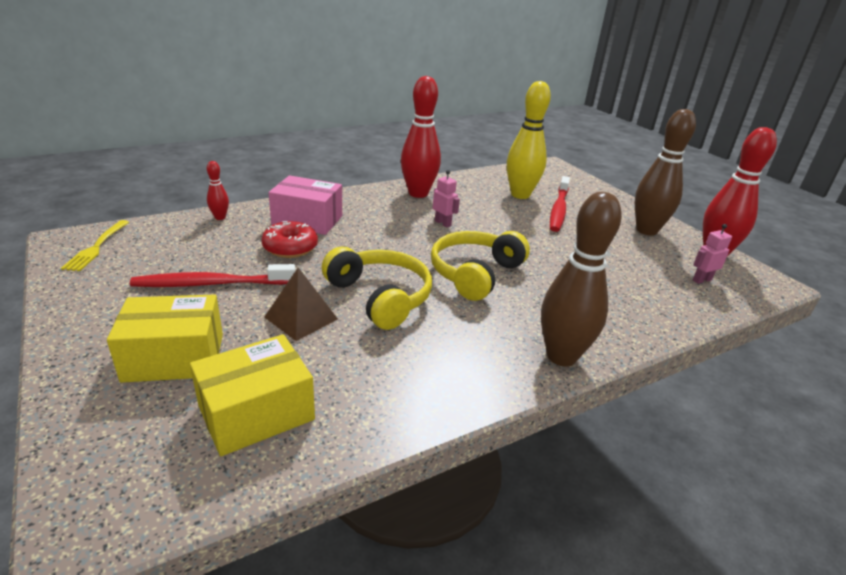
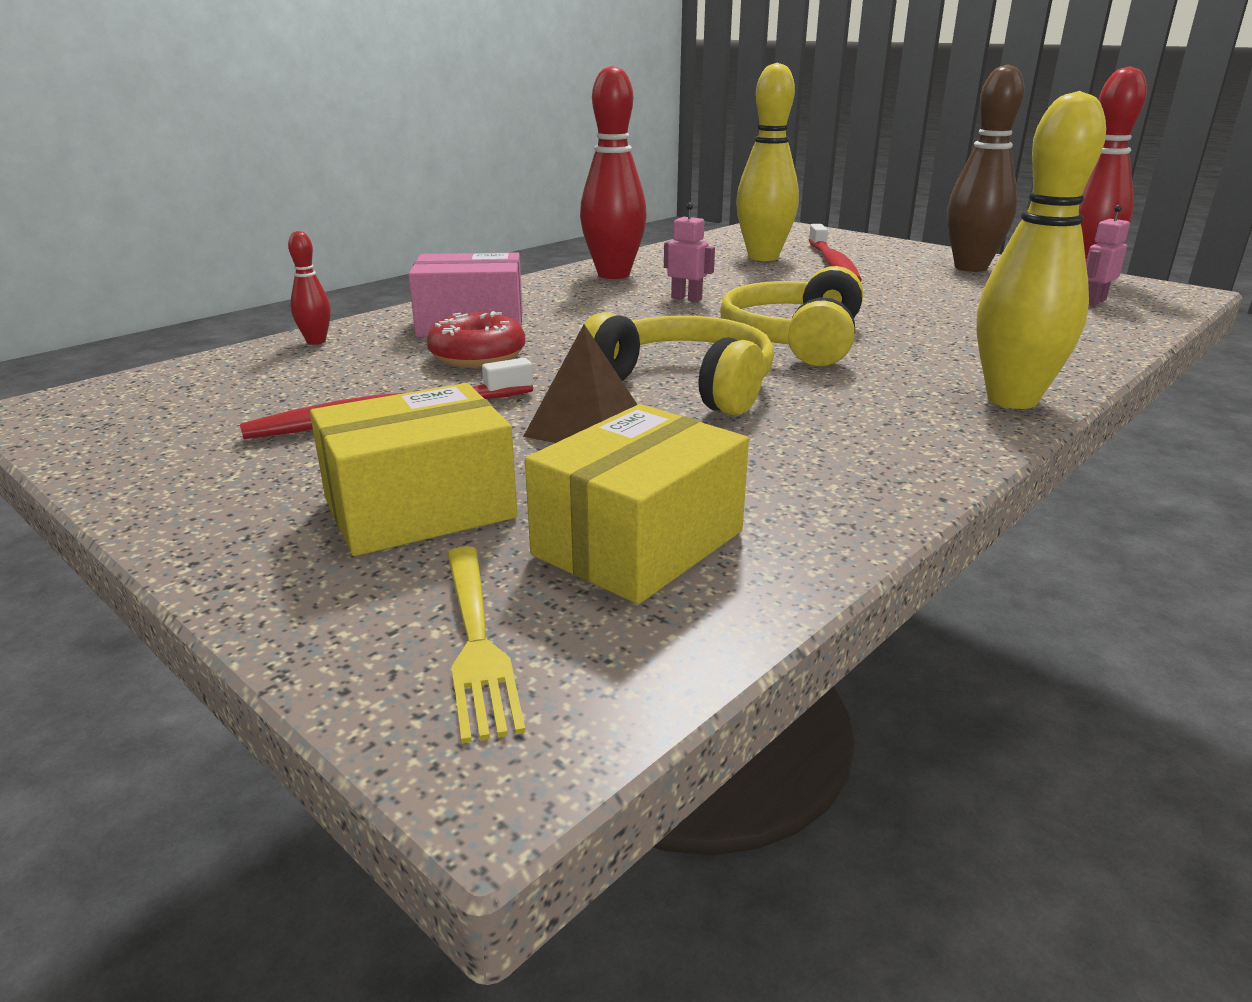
camera: 15 degrees left, 5 degrees down
(97, 247) = (120, 406): yellow fork -> yellow fork (477, 642)
(561, 356) = (1012, 400): brown bowling pin -> yellow bowling pin

